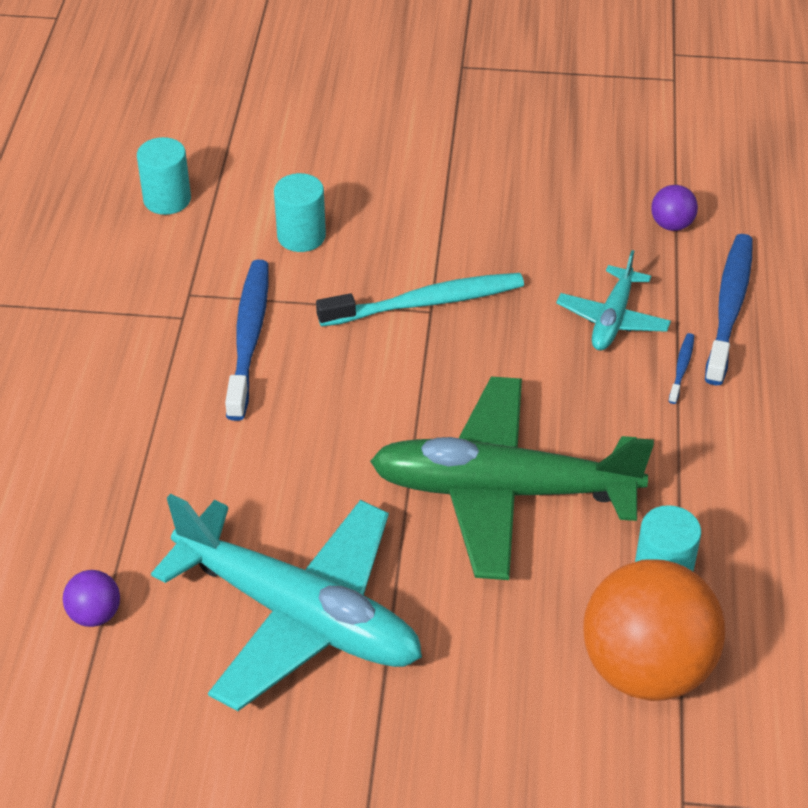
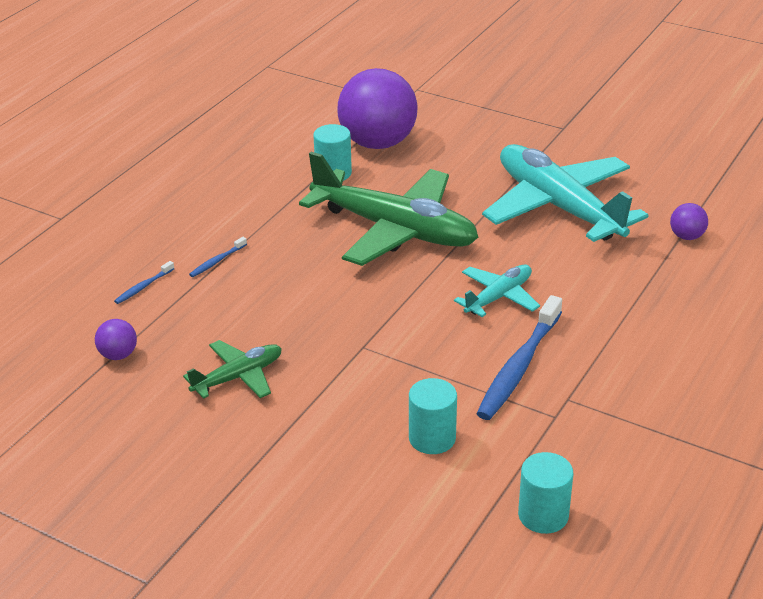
camera: 155 degrees left, 10 degrees down
(426, 302) = (362, 353): turquoise toothbrush -> none
(532, 239) = (238, 377): none -> green plane
(612, 319) = (233, 302): turquoise plane -> turquoise plane (499, 297)
(646, 669) = (377, 143): orange ball -> purple ball
(729, 307) = (143, 287): blue toothbrush -> blue toothbrush, size x0.44

